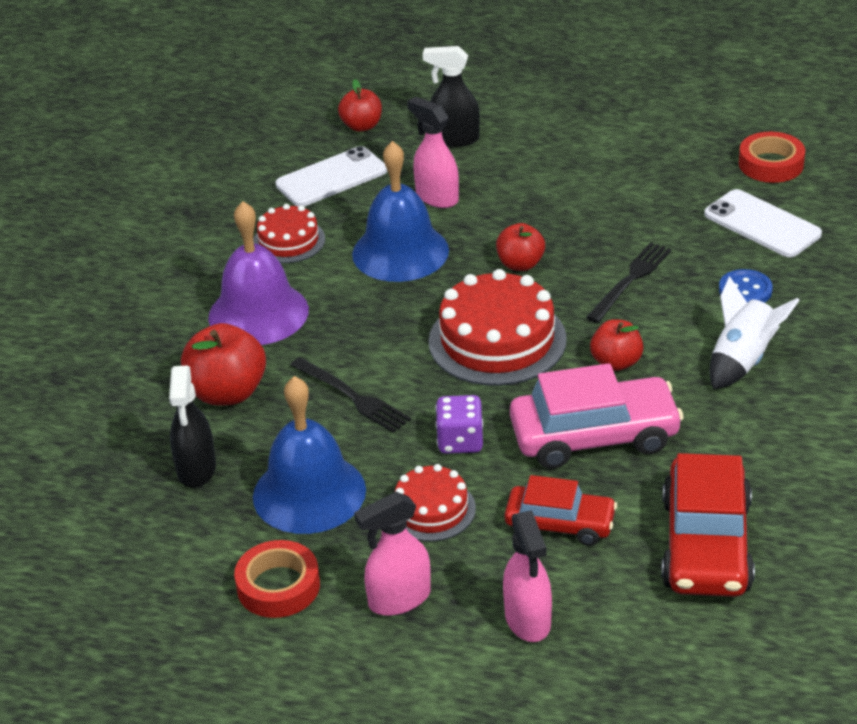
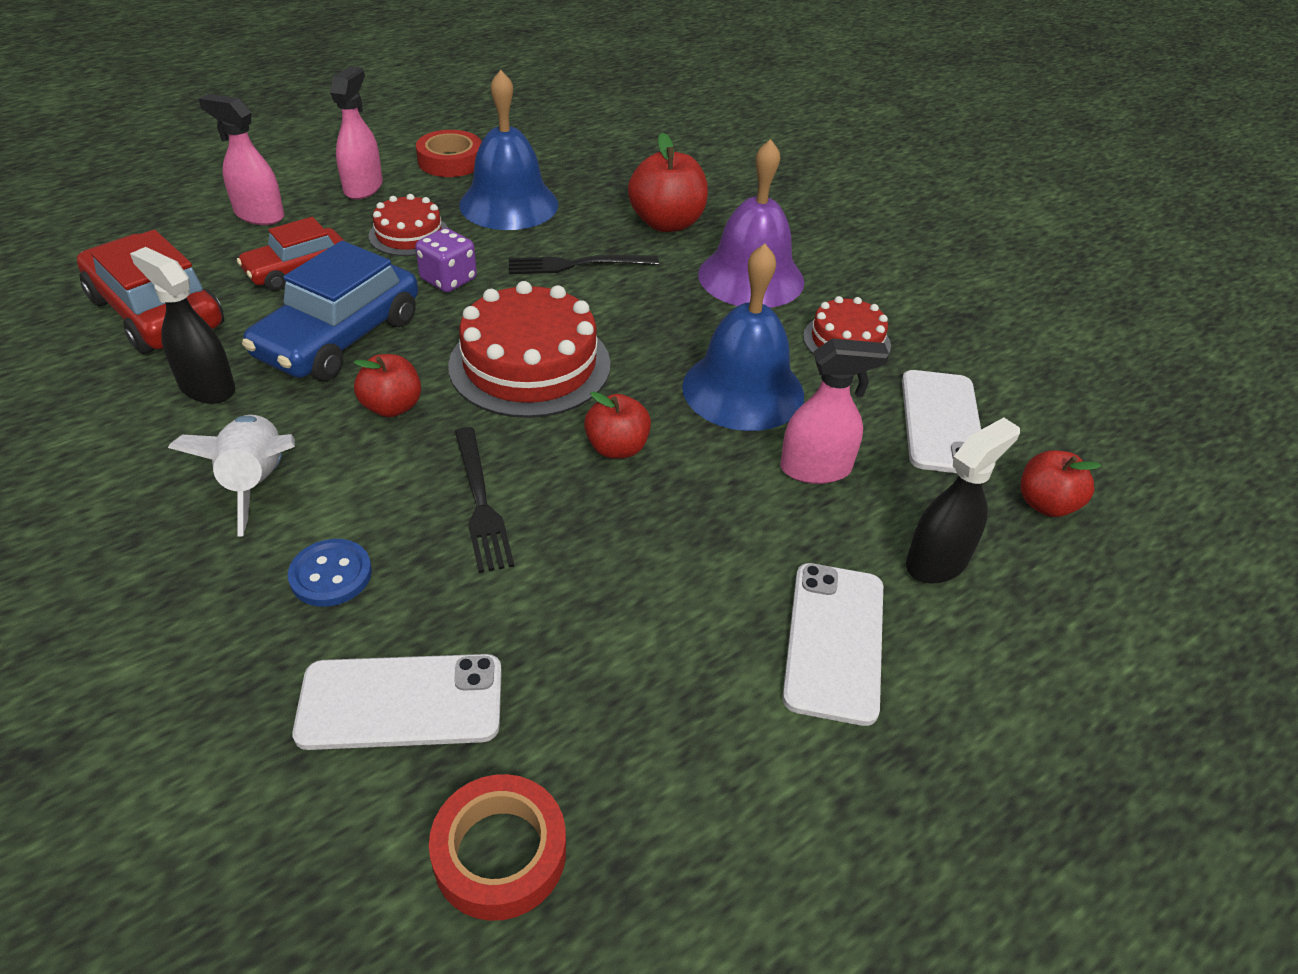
camera: 125 degrees right, 5 degrees up
(196, 469) = (602, 181): black spray bottle -> black spray bottle (207, 387)
(550, 143) = (834, 641): none -> white phone
(594, 436) = (340, 338): pink car -> blue car

